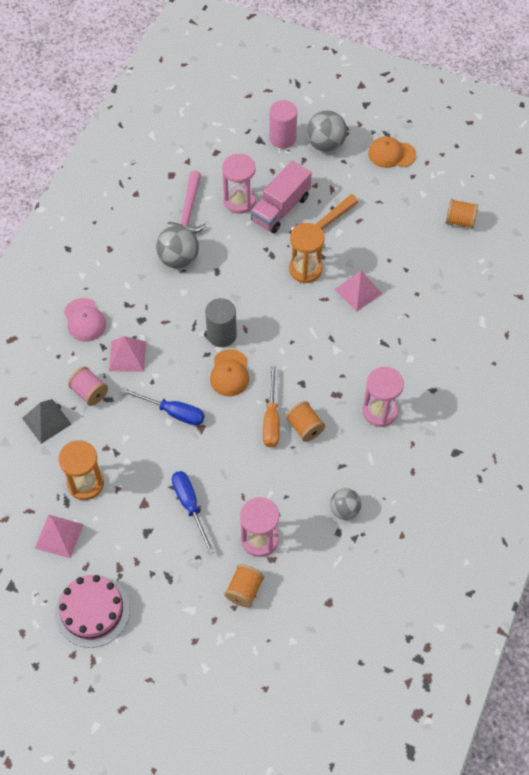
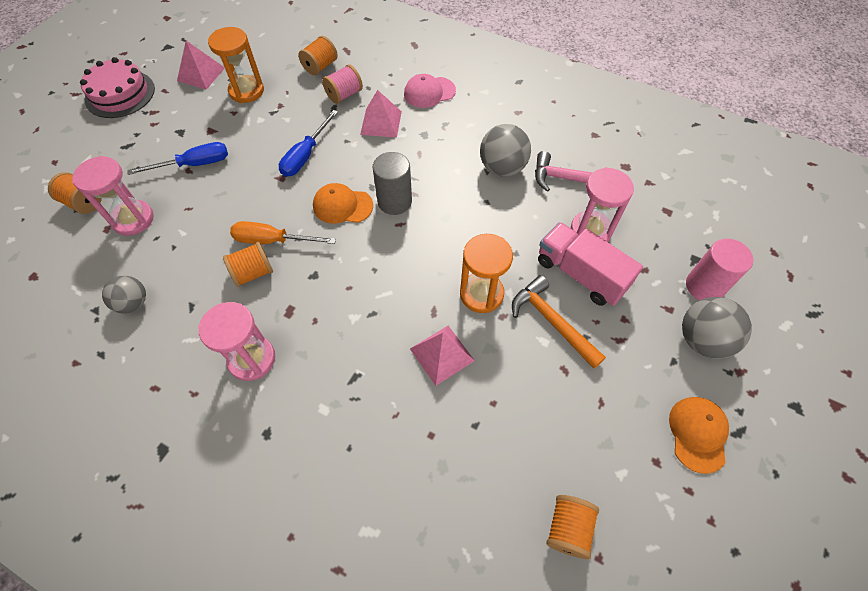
camera: 95 degrees right, 0 degrees up
(46, 421) = (320, 66): grey pyramid -> orange spool

